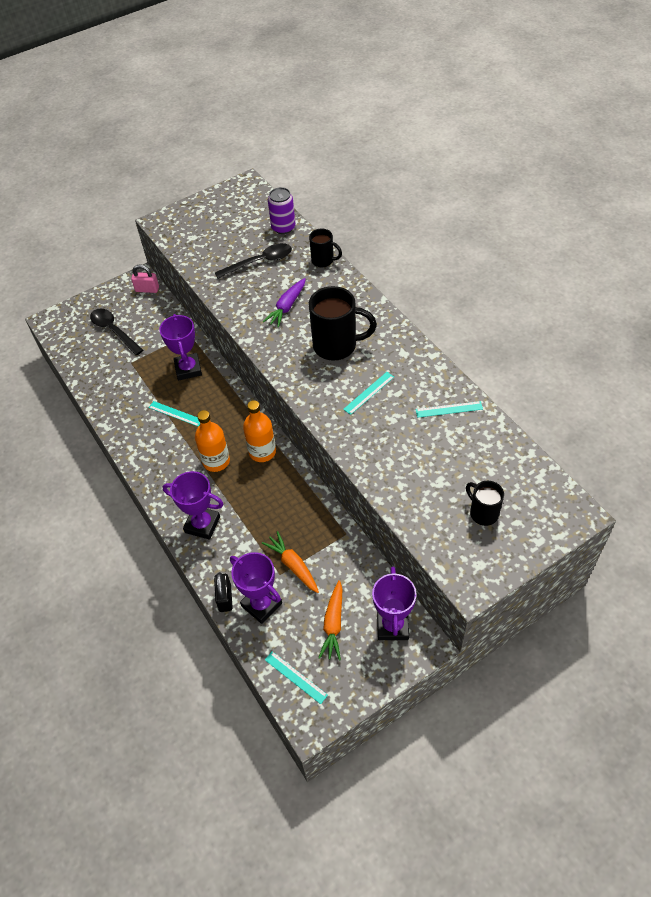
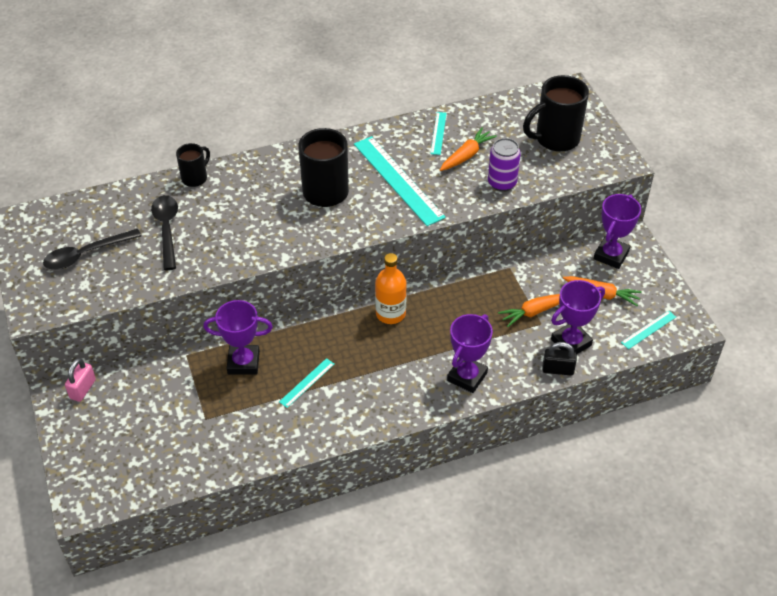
camera: 80 degrees left, 5 degrees down
(113, 330) = (139, 432): black spoon -> black spoon (85, 255)
(216, 461) = (389, 354): orange bottle -> none
(283, 227) = (119, 200): purple can -> purple can (502, 183)
(287, 307) = (251, 218): purple carrot -> none
(369, 393) = (398, 180): turquoise ruler -> turquoise ruler, size x2.10
(392, 626) = (611, 255): purple trophy -> purple trophy turned 75 degrees counterclockwise
(424, 439) = (466, 155): none -> orange carrot
(483, 513) = (555, 139): black mug -> black mug, size x1.78

